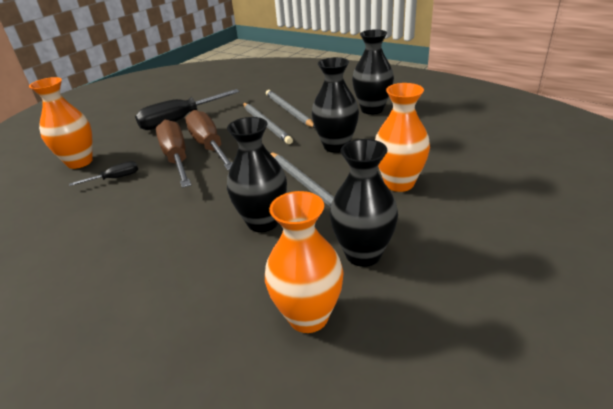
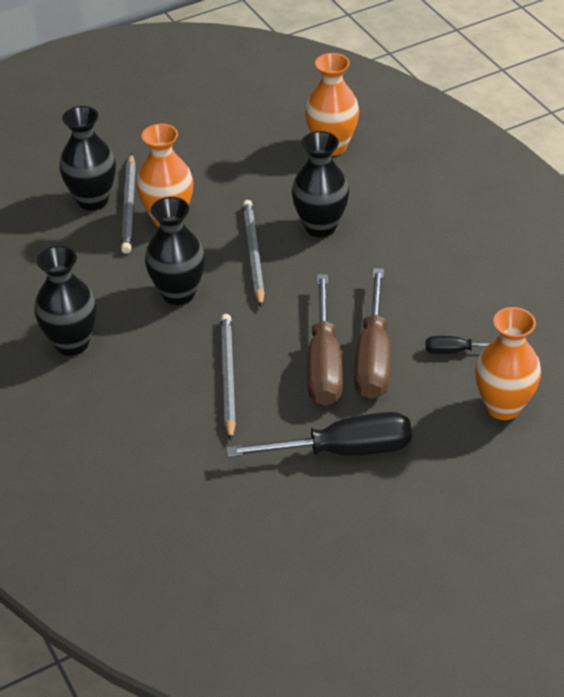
camera: 155 degrees left, 10 degrees up
(288, 111) = (176, 396): grey pencil -> grey pencil (129, 206)
(363, 254) = (261, 170): black vase -> black vase (93, 200)

